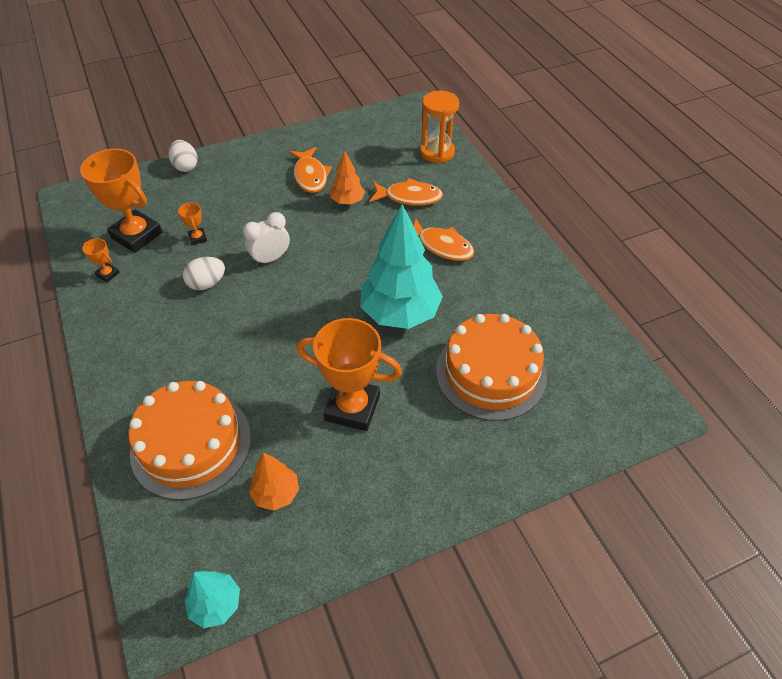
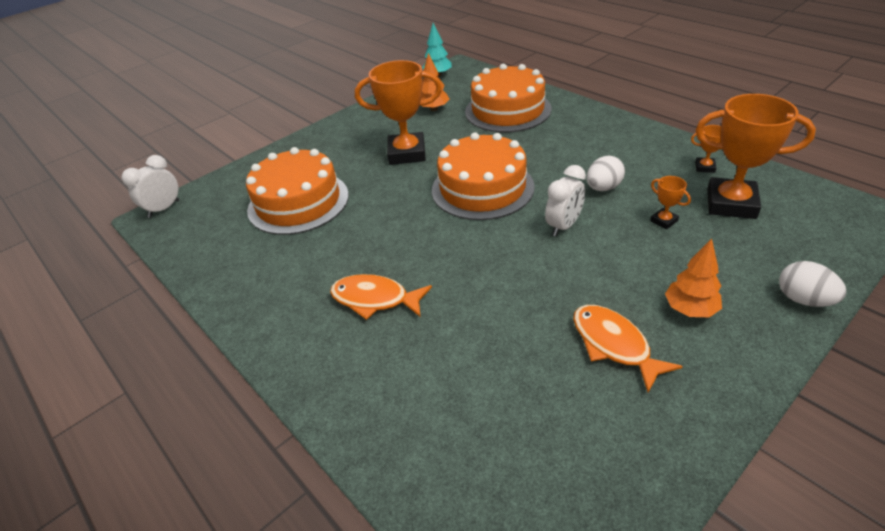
camera: 165 degrees right, 10 degrees down
(305, 323) = (482, 188): none -> orange cake
(348, 201) = (529, 321): orange tree -> orange tree (690, 309)
(400, 313) = (396, 220): turquoise tree -> none
(409, 197) = (445, 357): orange fish -> none
(437, 152) = (437, 473): orange hourglass -> none
(646, 421) = (164, 209): none -> white clock

